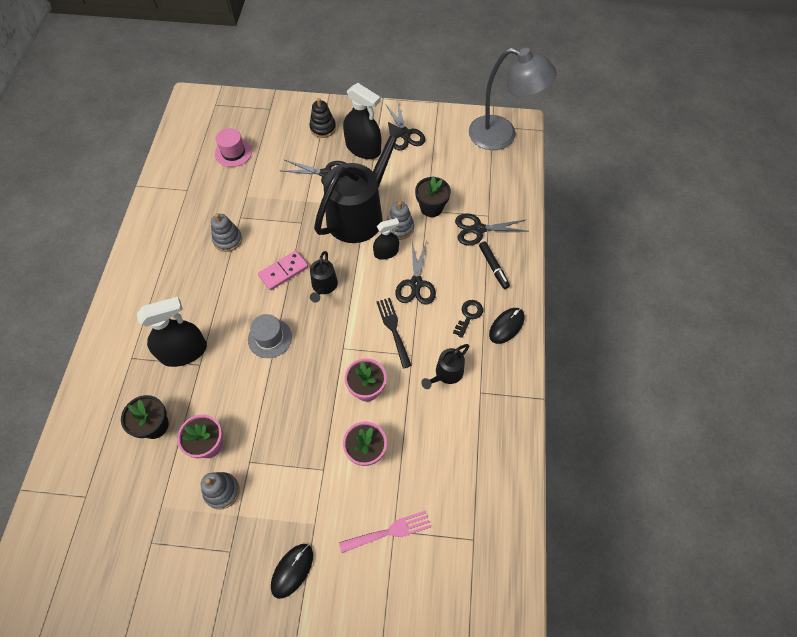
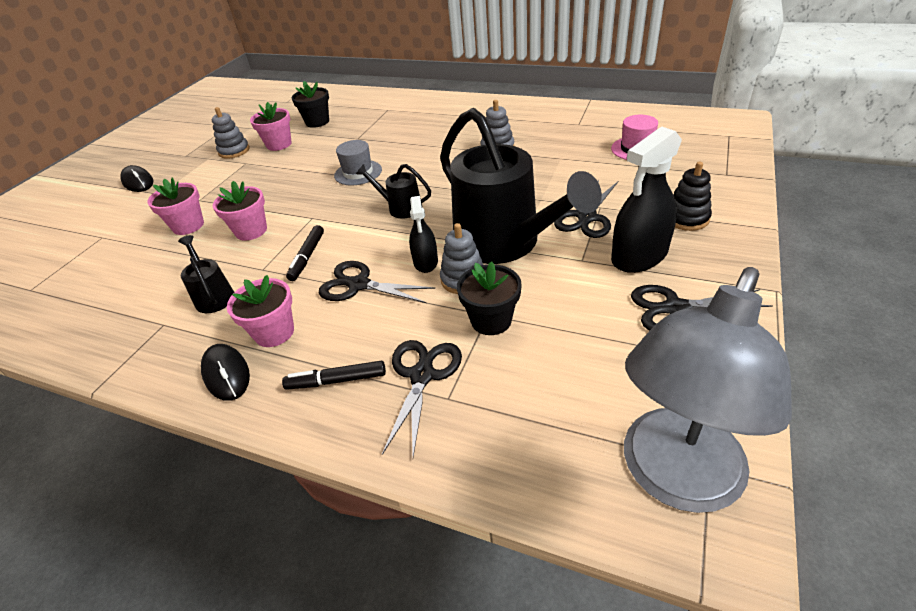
camera: 110 degrees right, 20 degrees down
(184, 352) = (376, 130): black spray bottle -> none
(283, 271) = (436, 181): pink domino -> none
(389, 531) = (104, 234): pink fork -> none
(393, 329) = (307, 257): black fork -> black marker
(468, 316) = (274, 332): black key -> pink flower pot

